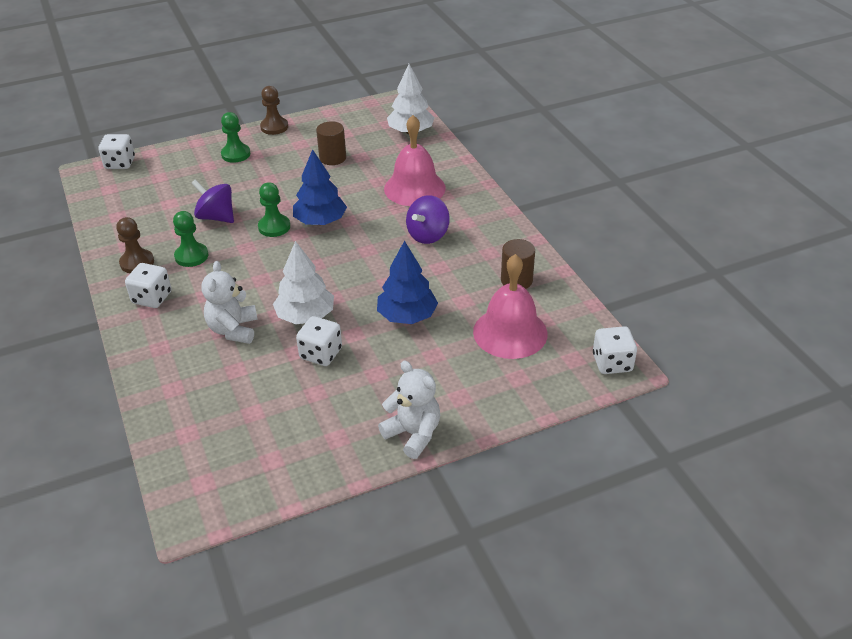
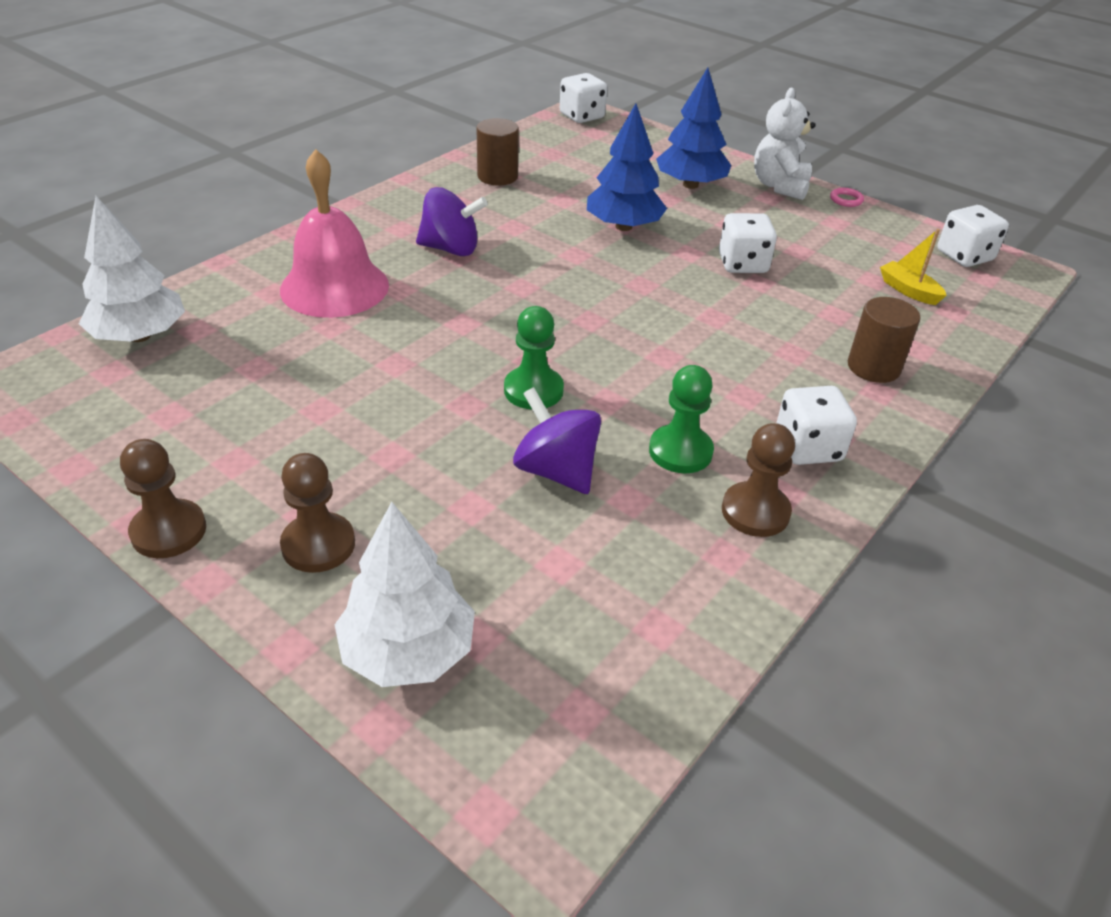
camera: 120 degrees left, 0 degrees up
(120, 163) = (461, 764): white dice -> white dice (964, 256)
(216, 217) = (556, 471): purple spinning top -> purple spinning top turned 135 degrees clockwise
(226, 424) = (908, 290): none -> yellow boat
(233, 330) = (779, 341): white teddy bear -> none
(236, 154) = (318, 545): green pawn -> brown pawn
(305, 316) = (696, 294): white tree -> white tree (408, 651)
(320, 221) = (484, 348): blue tree -> blue tree (690, 185)
(332, 158) = (275, 398): brown cylinder -> brown cylinder (873, 367)
(364, 467) = (846, 200): none -> pink ring
(510, 332) = (589, 166): pink bell -> none

